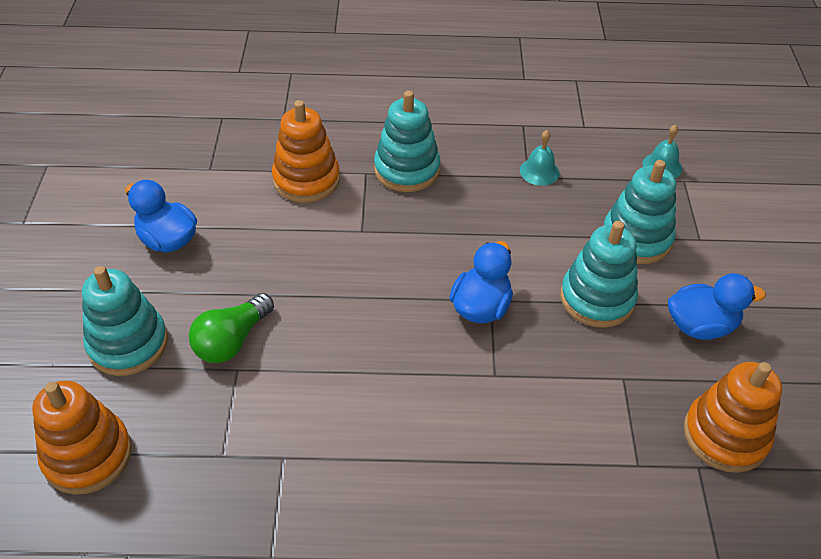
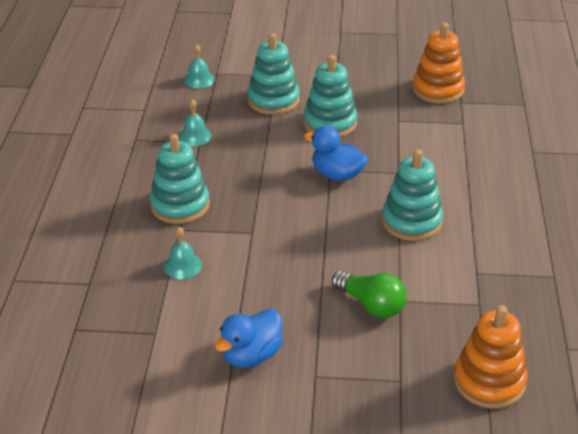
camera: 85 degrees left, 10 degrees down
(128, 344) = (376, 370): turquoise stacking toy -> turquoise stacking toy (411, 221)
(306, 180) = (182, 266): orange stacking toy -> turquoise bell
(700, 326) = (354, 86): blue duck -> none

